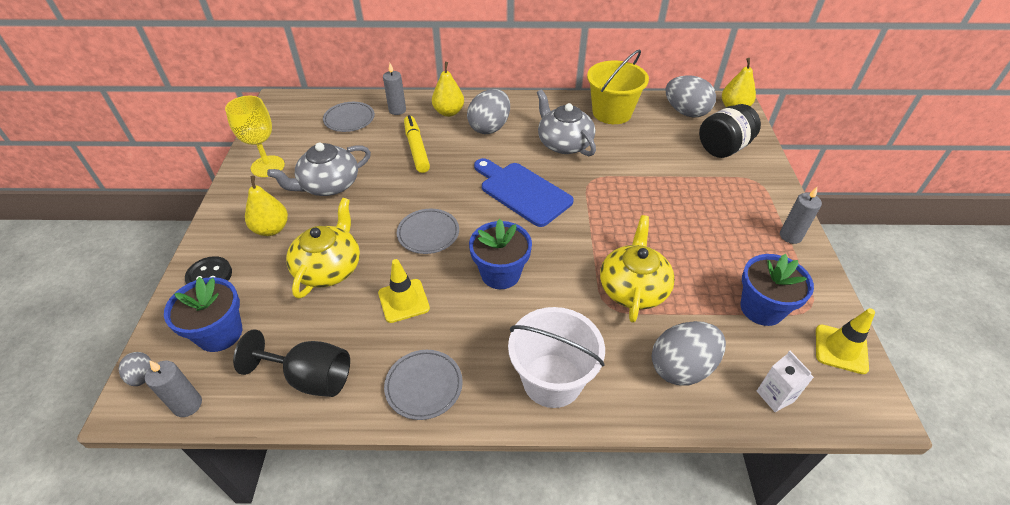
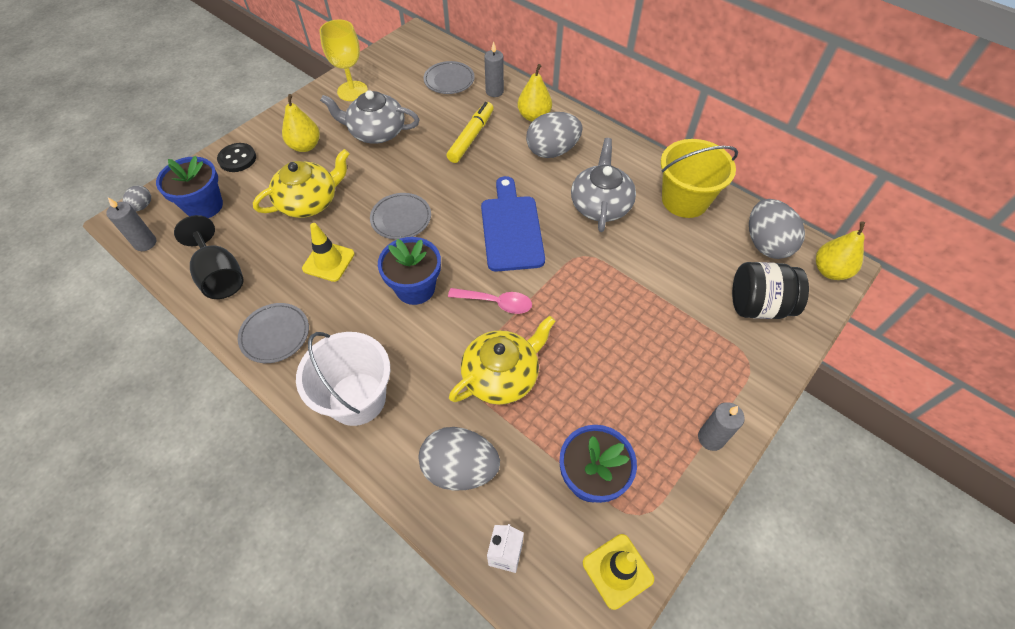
camera: 40 degrees right, 10 degrees up
(571, 245) = (496, 303): none -> pink spoon

